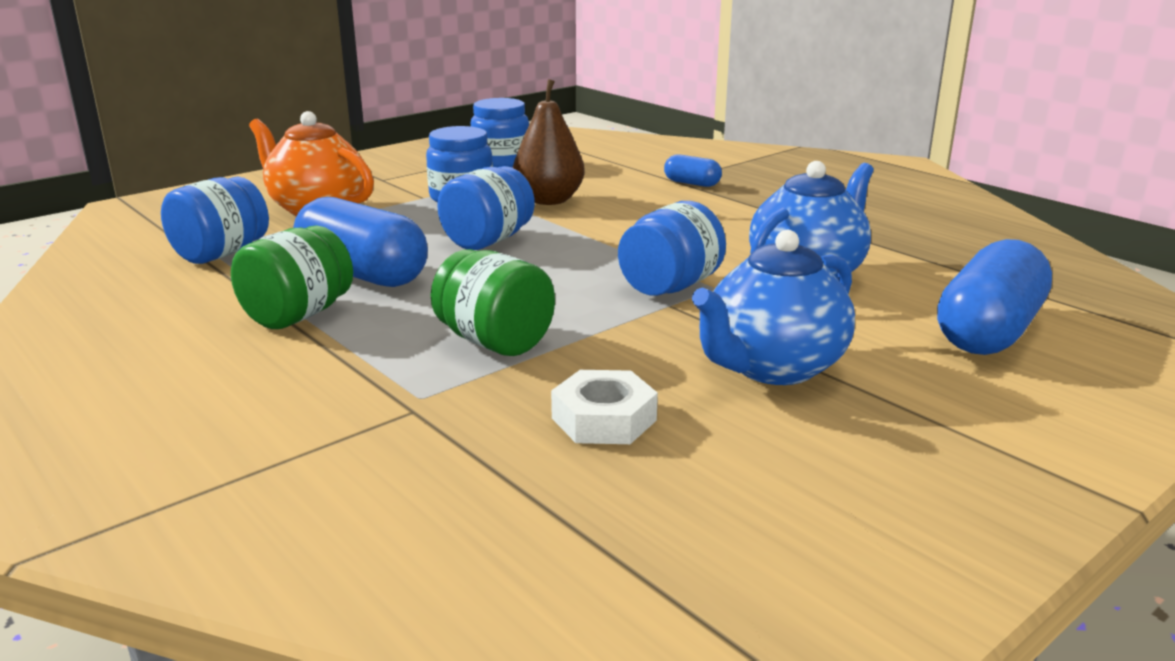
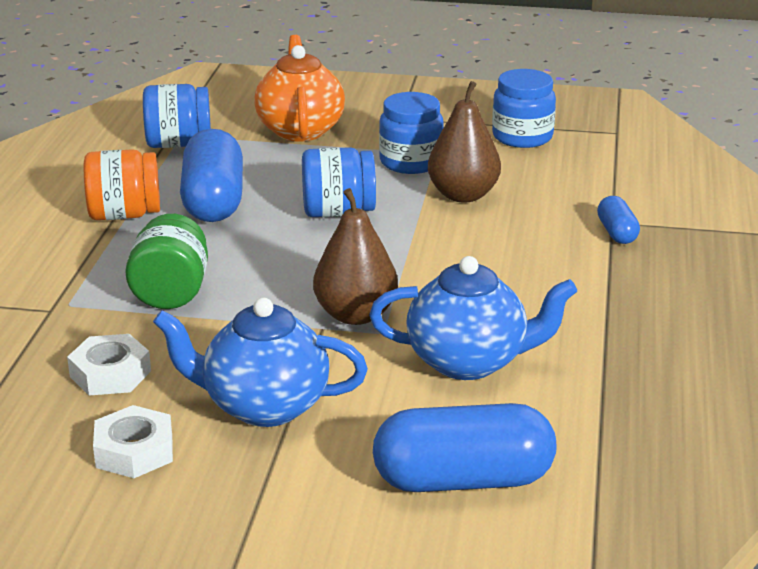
camera: 50 degrees right, 5 degrees up
(298, 315) = (124, 215): green jar -> orange jar
(670, 287) = (355, 315): blue jar -> brown pear
(778, 454) = (134, 451): none -> white nut

